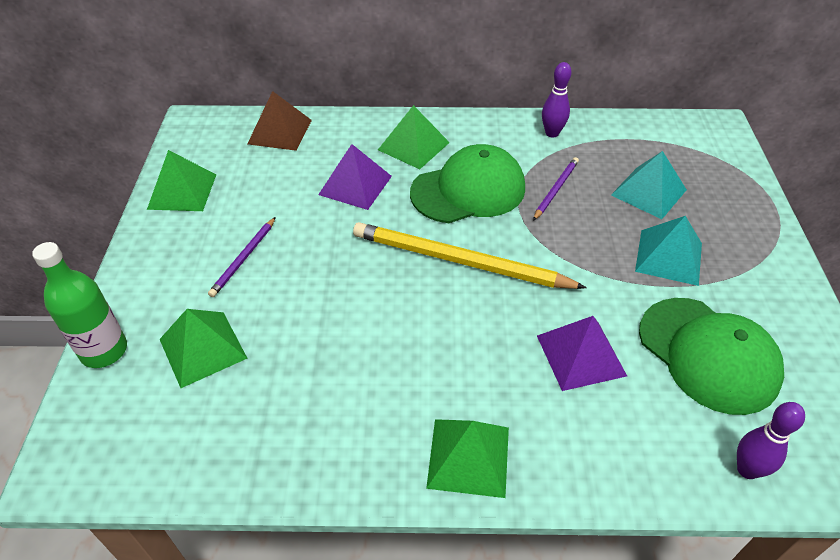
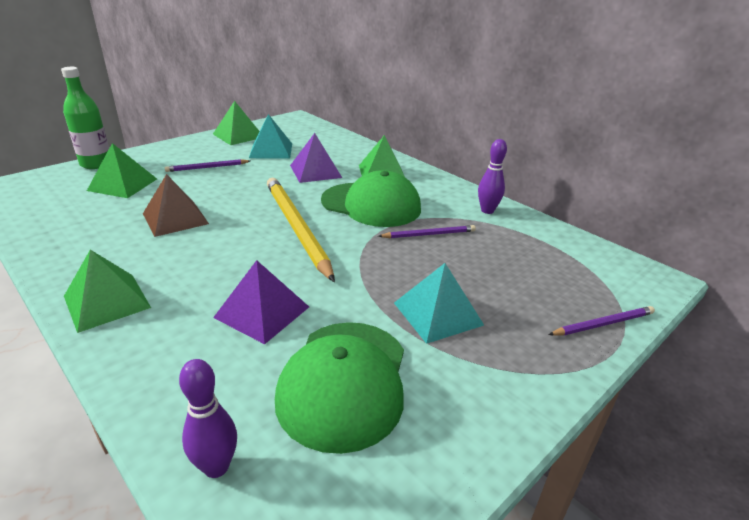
camera: 45 degrees right, 15 degrees down
(280, 132) = (326, 137): brown pyramid -> brown pyramid (175, 218)
(648, 192) = (500, 274): turquoise pyramid -> turquoise pyramid (271, 150)
(746, 188) = (603, 324): none -> purple pencil

